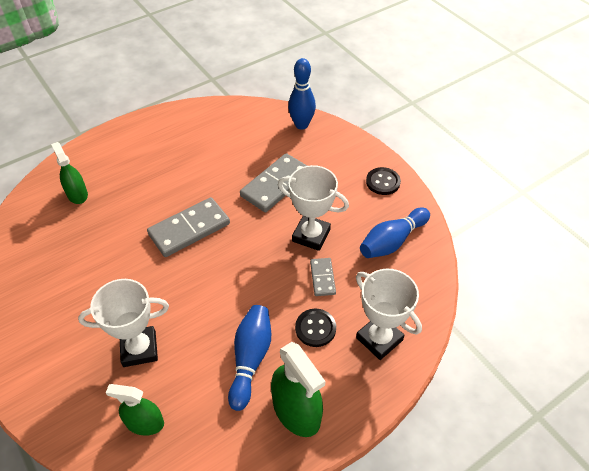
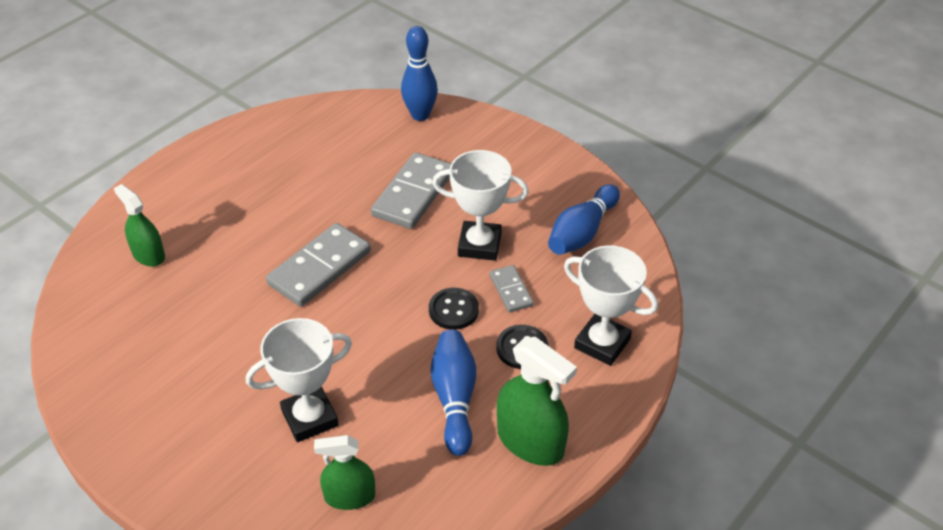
camera: 15 degrees left, 5 degrees down
(383, 182) = (548, 166): black button -> black button (453, 310)

